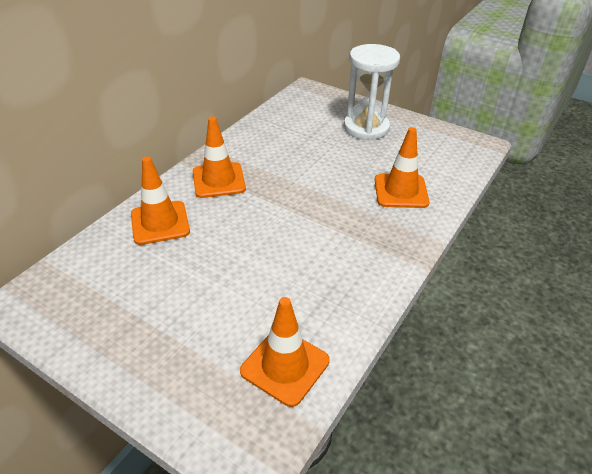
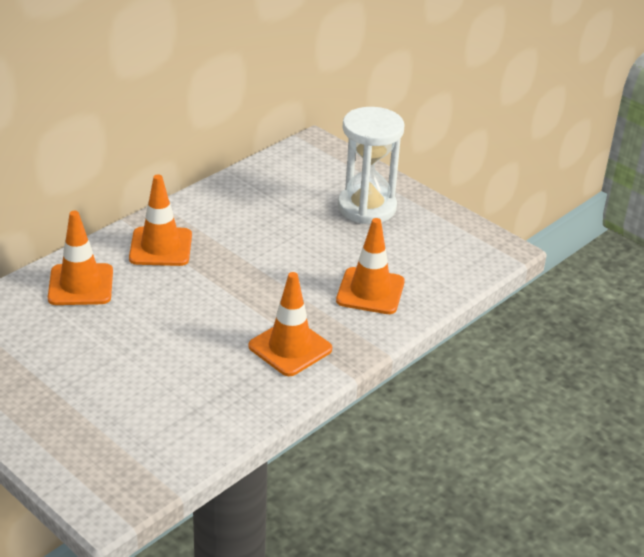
camera: 10 degrees right, 5 degrees down
(285, 366) = (165, 441): orange traffic cone -> orange traffic cone (290, 348)

